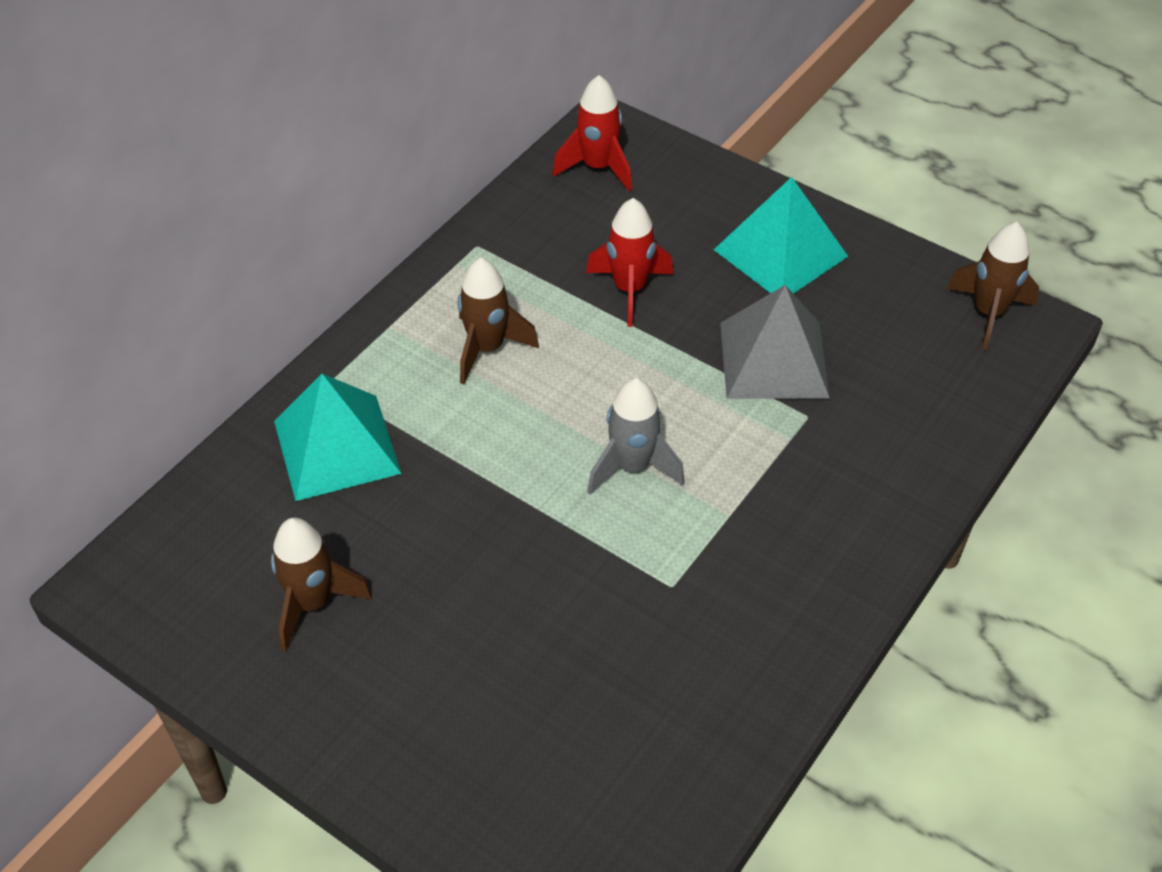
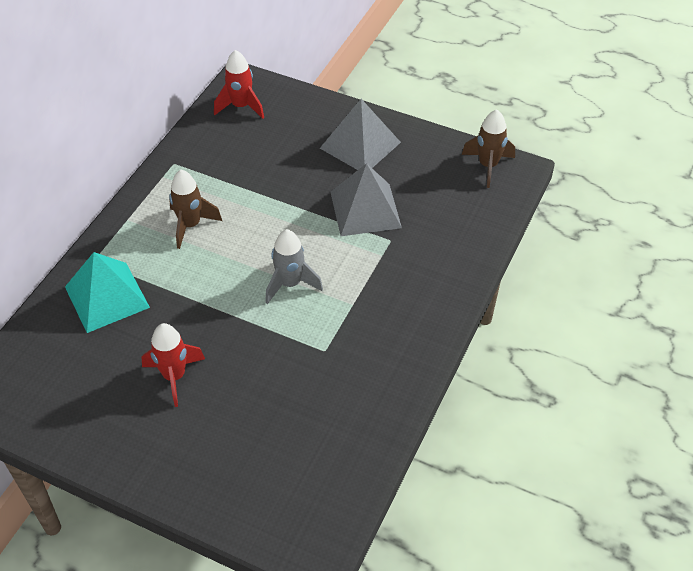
camera: 10 degrees left, 0 degrees up
(312, 603) = (108, 392): brown rocket -> none
(629, 290) = (272, 179): red rocket -> red rocket (174, 376)
(780, 253) = (360, 145): turquoise pyramid -> grey pyramid

